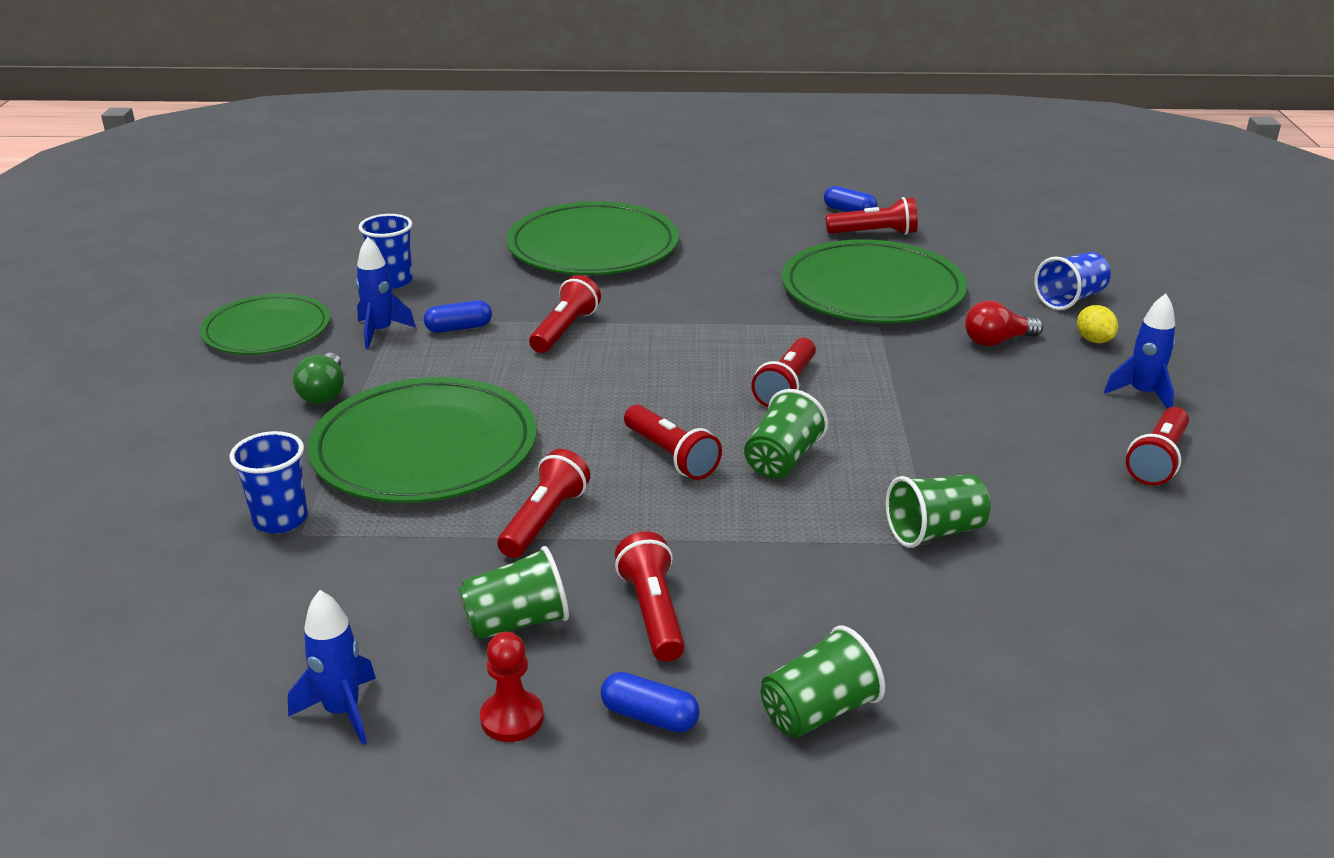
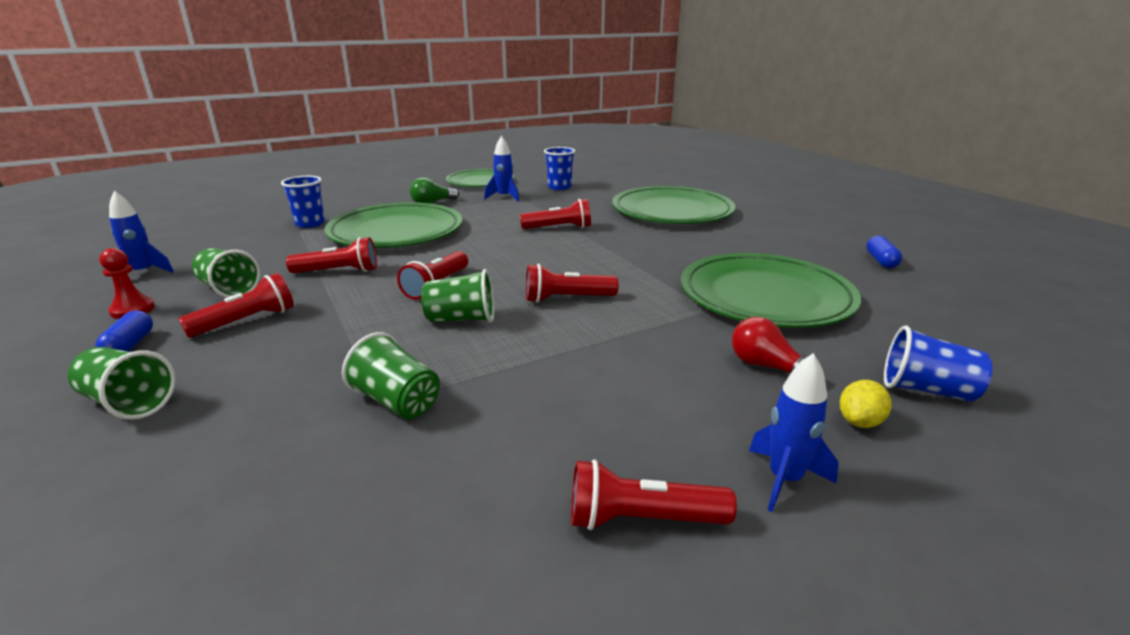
camera: 60 degrees right, 5 degrees down
(459, 328) = (529, 208): blue capsule -> none
(874, 233) = (864, 277): red flashlight -> none

